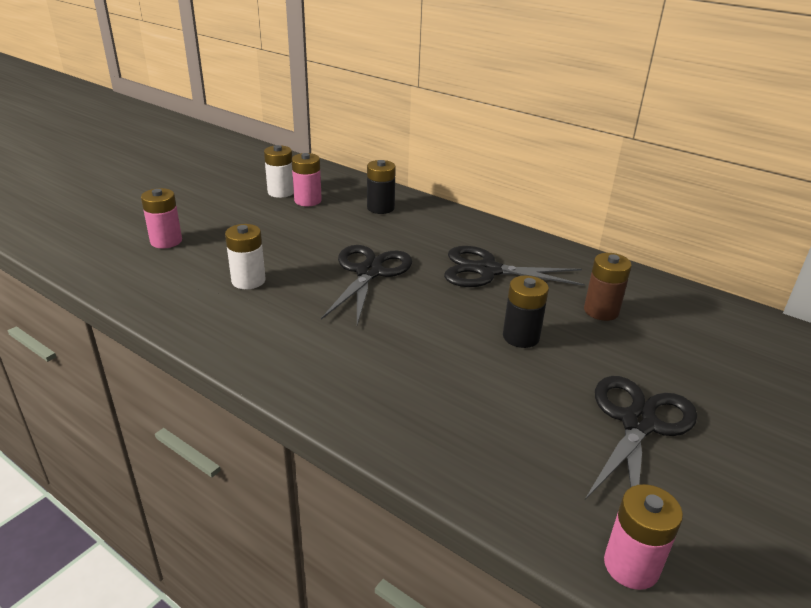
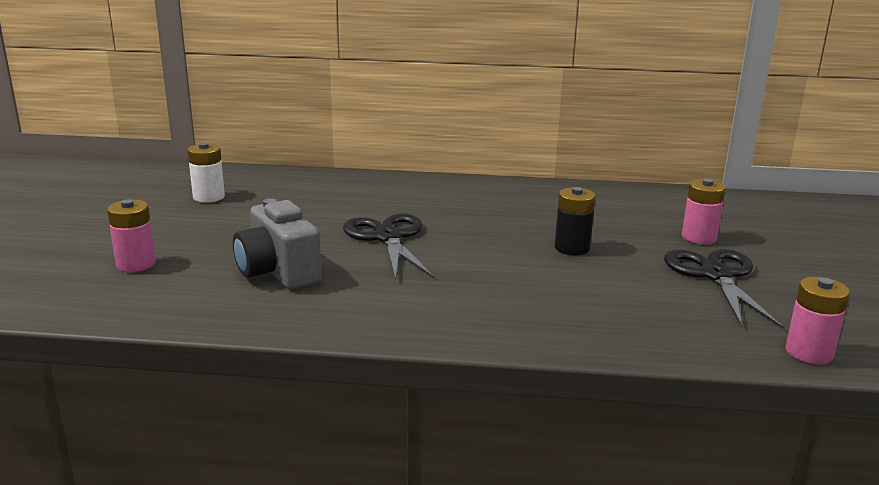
camera: 30 degrees left, 10 degrees down
(248, 281) = (278, 272): white battery -> grey camera
(308, 200) = (248, 198): pink battery -> pink battery (699, 238)
(380, 208) = (331, 188): black battery -> none
(487, 270) = (487, 212): black scissors -> none
(601, 311) = (607, 216): brown battery -> none

